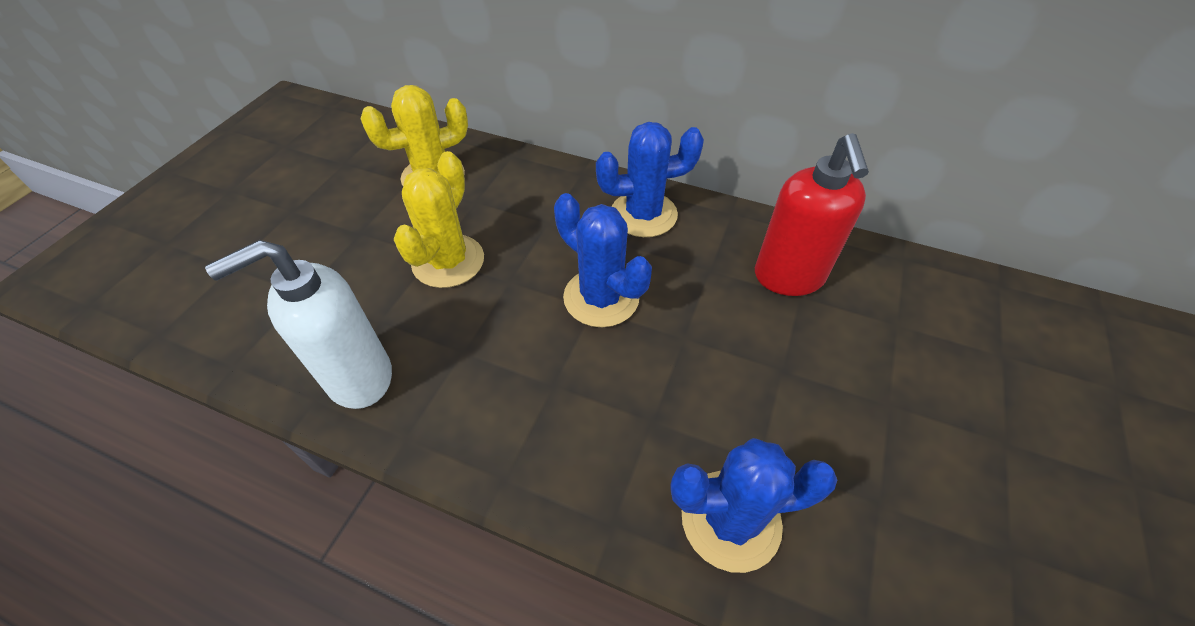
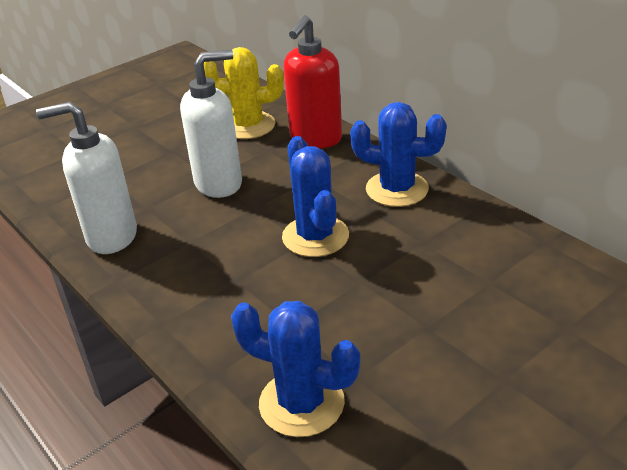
camera: 30 degrees right, 15 degrees down
(448, 261) = (219, 183): yellow cactus -> white soap dispenser
(789, 277) = (490, 266): red soap dispenser -> red soap dispenser (315, 139)

